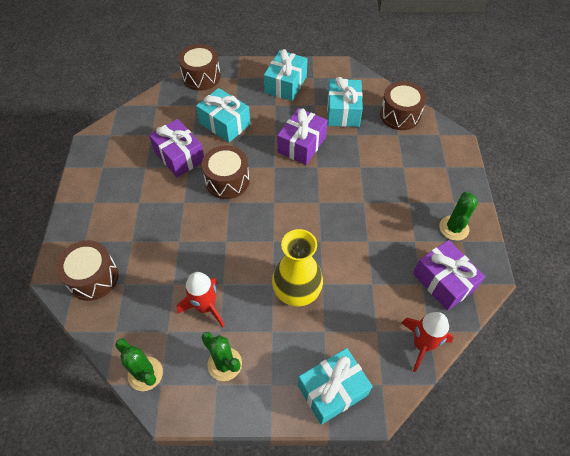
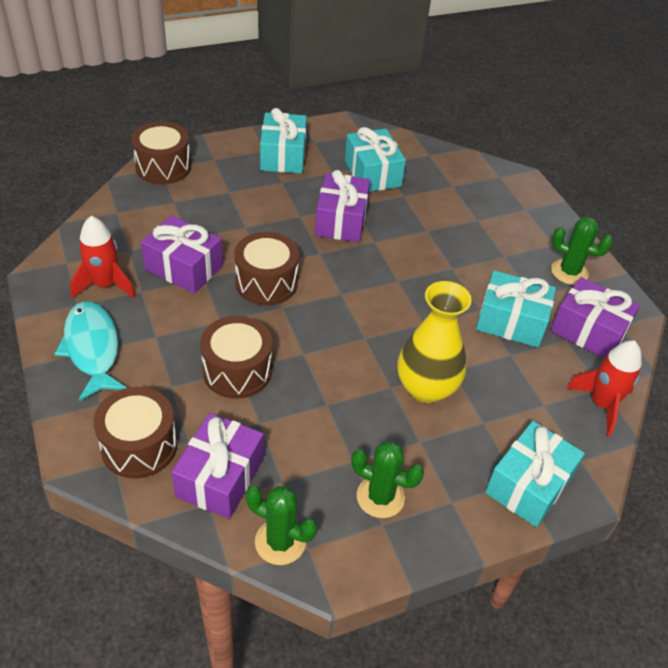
camera: 25 degrees left, 10 degrees down
(97, 201) = (92, 349): none -> turquoise fish
(130, 315) = (220, 477): none -> purple gift
(205, 307) = (318, 437): red rocket -> red rocket (105, 285)
(225, 124) = (226, 216): turquoise gift -> turquoise gift (511, 321)
(400, 115) = (443, 164): brown drum -> brown drum (237, 371)
(454, 228) = (569, 272): green cactus -> green cactus turned 60 degrees counterclockwise

